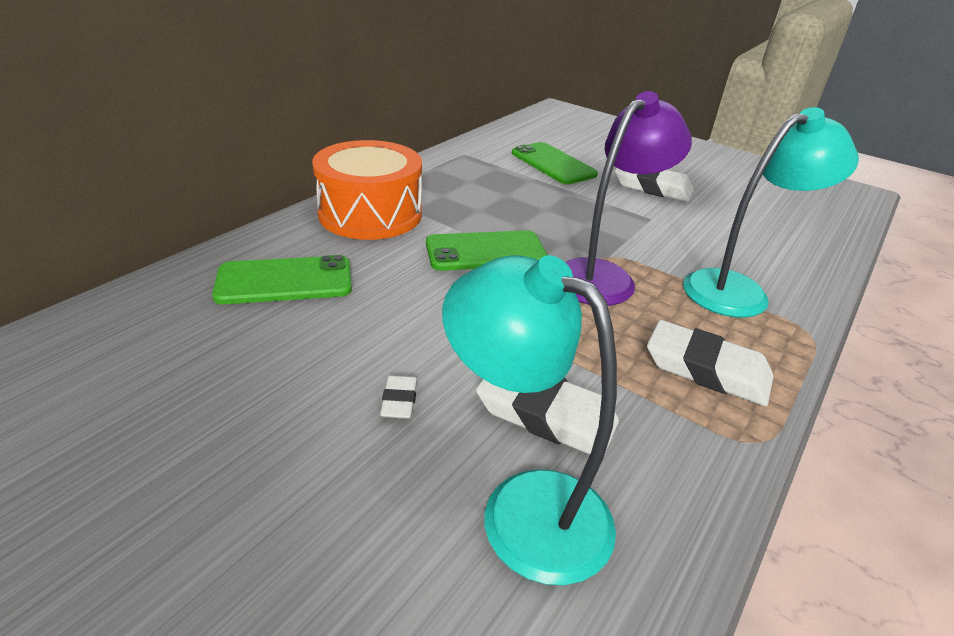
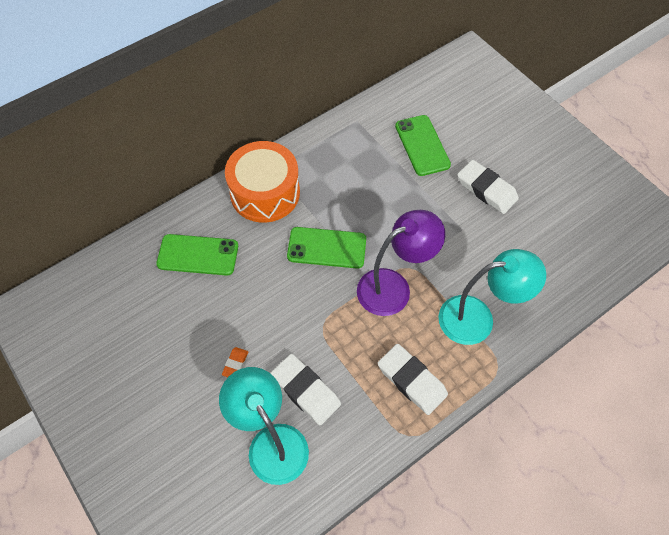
camera: 20 degrees right, 25 degrees up
(399, 401) = (235, 364): white eraser -> orange eraser

